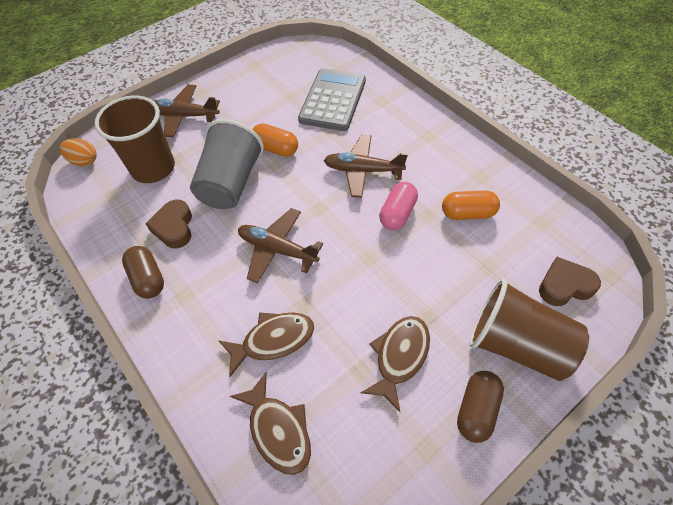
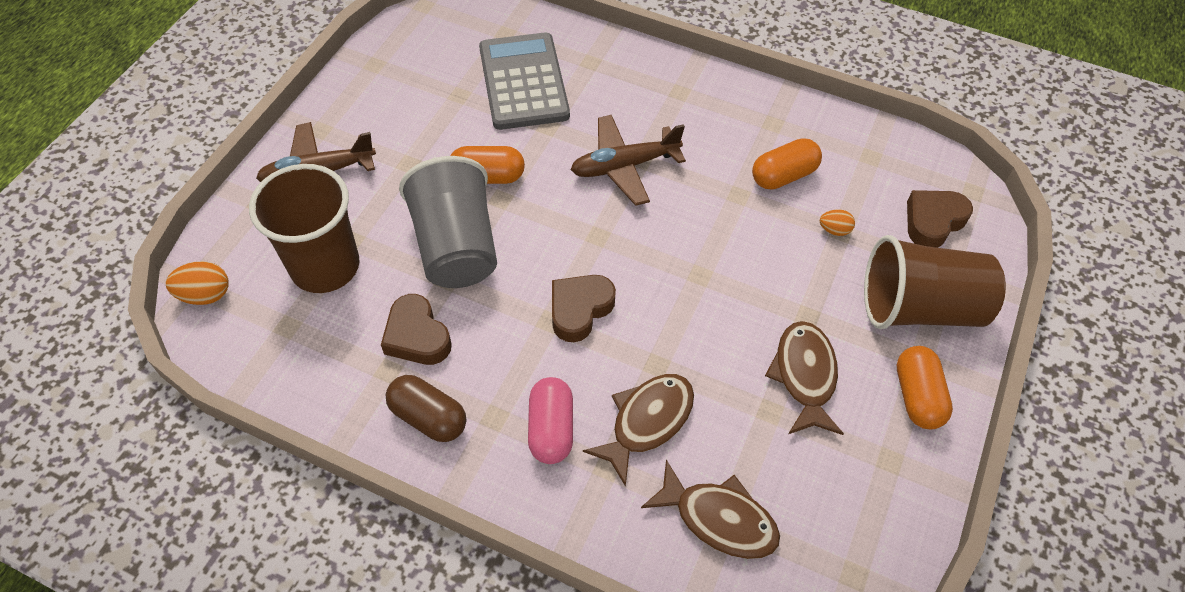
camera: 30 degrees left, 0 degrees up
(278, 249) = (579, 309): brown plane -> brown heart
(397, 214) = (701, 207): pink capsule -> pink capsule (551, 429)
(476, 410) = (917, 396): brown capsule -> orange capsule
(483, 263) = (834, 230): none -> orange egg

